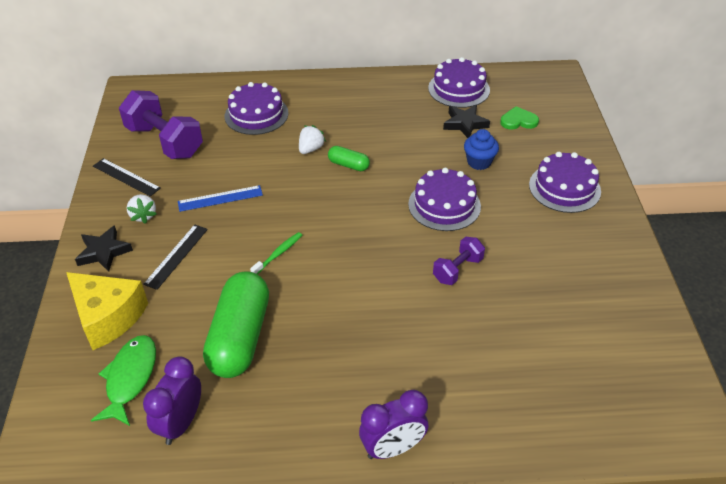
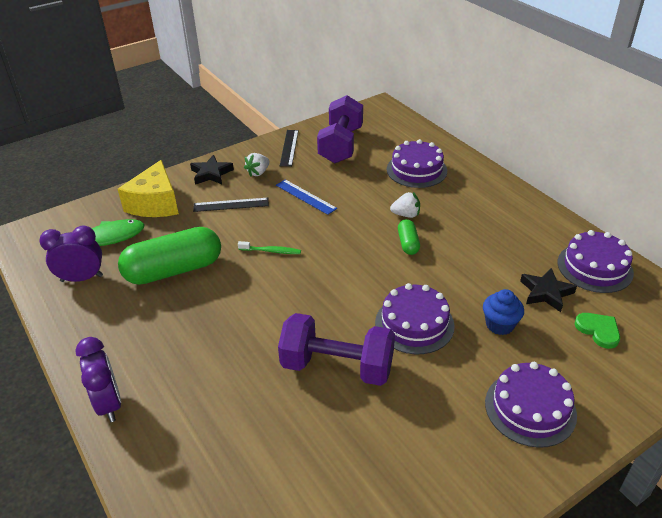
camera: 60 degrees right, 5 degrees down
(393, 448) = (109, 404): purple clock -> purple clock turned 150 degrees counterclockwise
(457, 269) = (337, 366): purple dumbbell -> purple dumbbell, size x1.85

